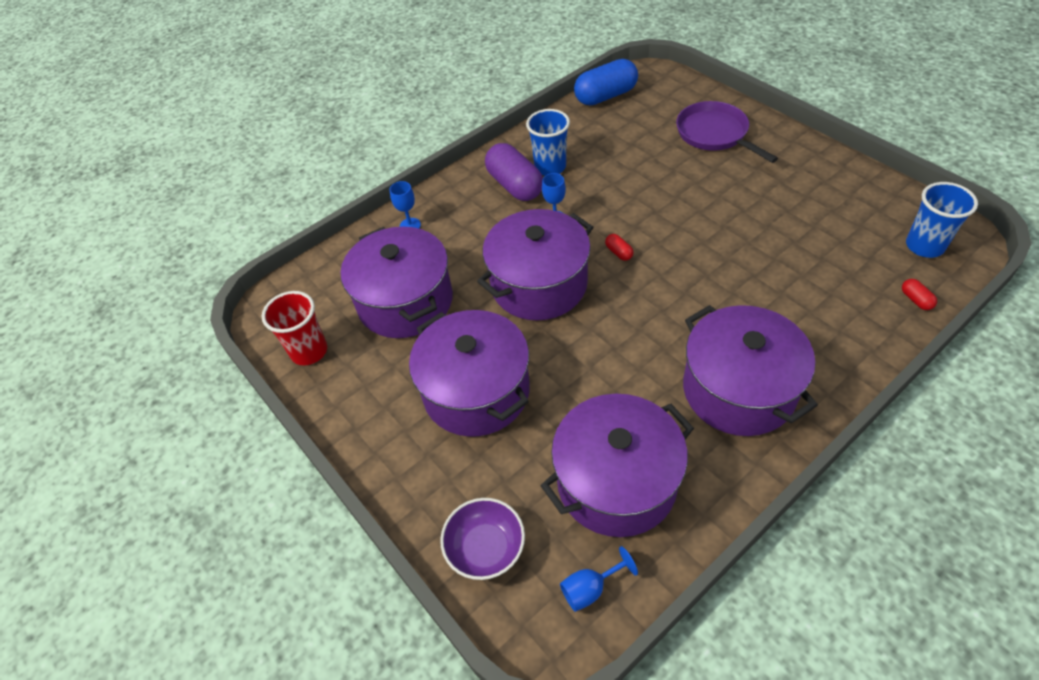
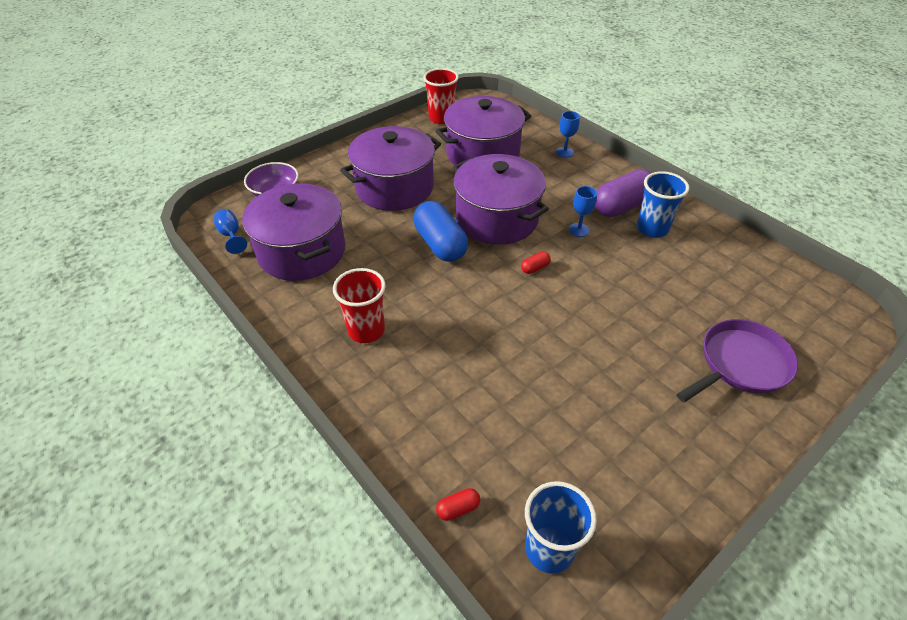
camera: 85 degrees right, 5 degrees down
(605, 96) = (788, 274): blue capsule -> blue capsule (440, 244)
(738, 390) = (366, 330): purple pot -> red cup

